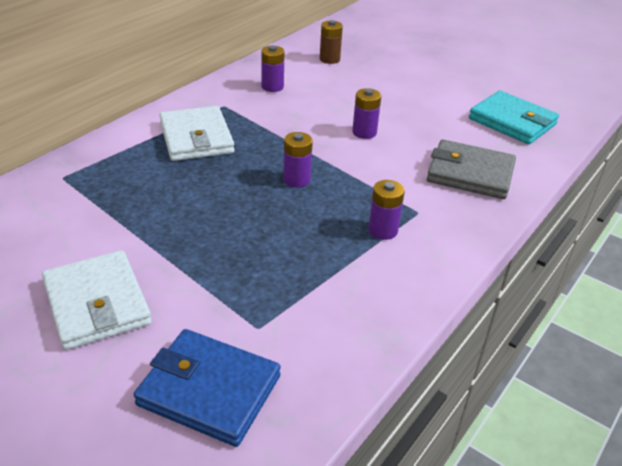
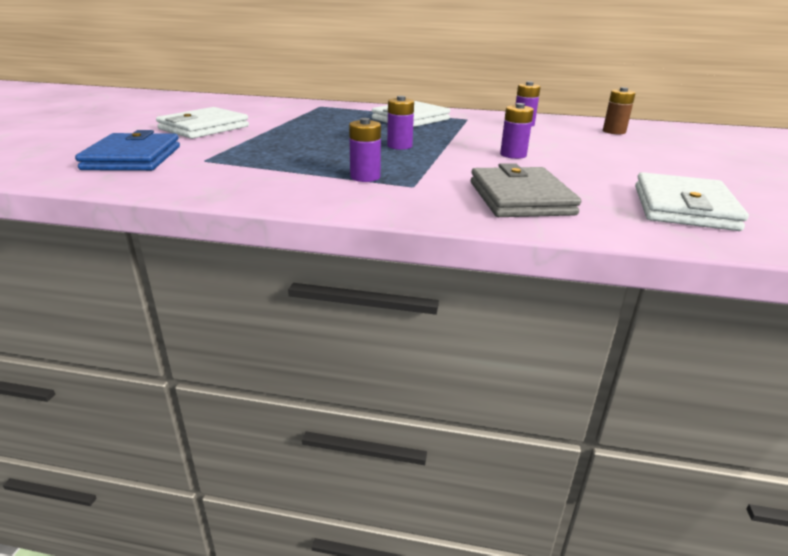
camera: 65 degrees right, 10 degrees down
(512, 121) = (683, 207): turquoise wallet -> white wallet

